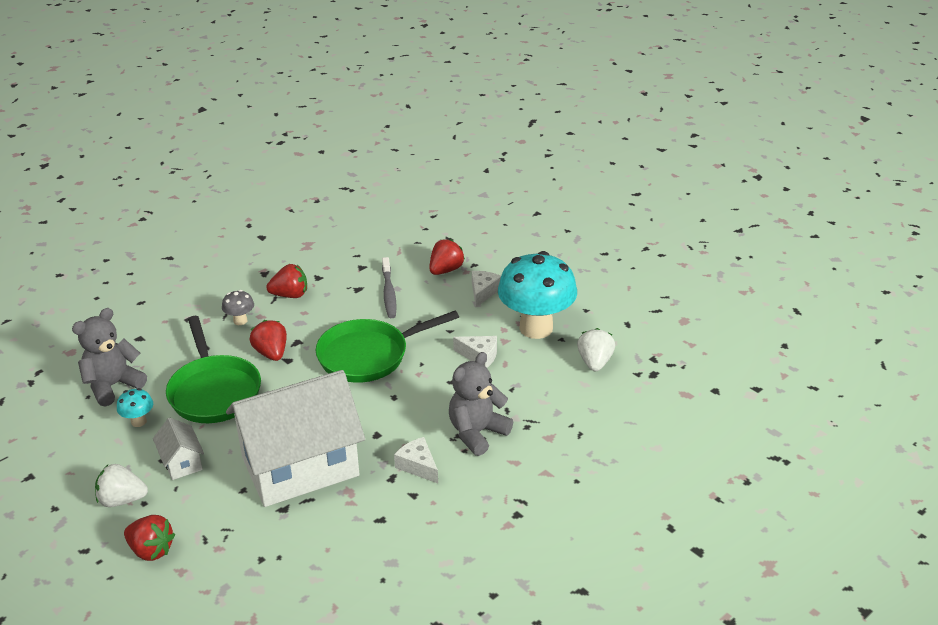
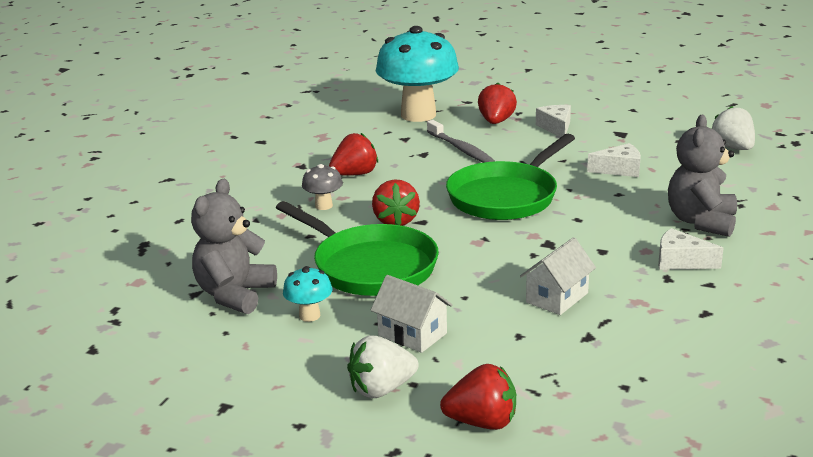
camera: 25 degrees left, 10 degrees down
(271, 353) = (396, 221): red strawberry -> red strawberry turned 135 degrees counterclockwise
(300, 466) = (557, 298): white house -> white house, size x0.41
(536, 328) = (643, 139): turquoise mushroom -> turquoise mushroom (418, 115)

